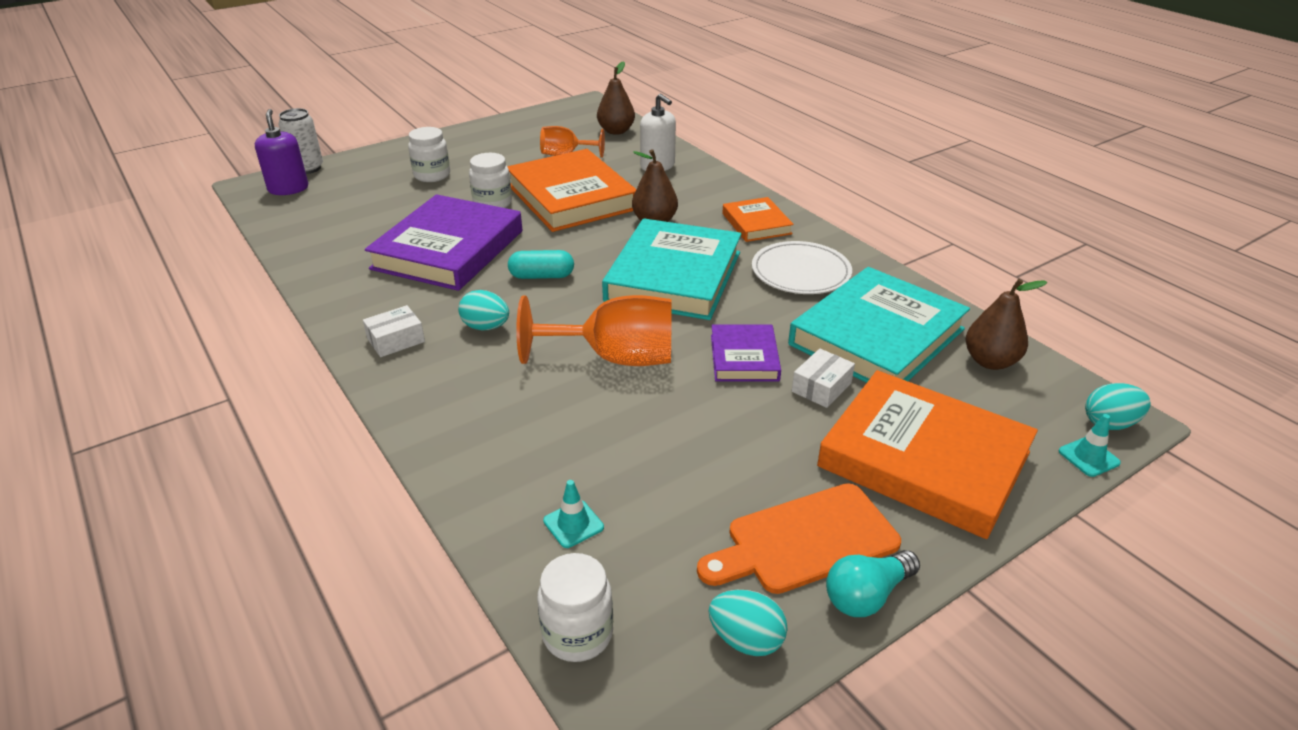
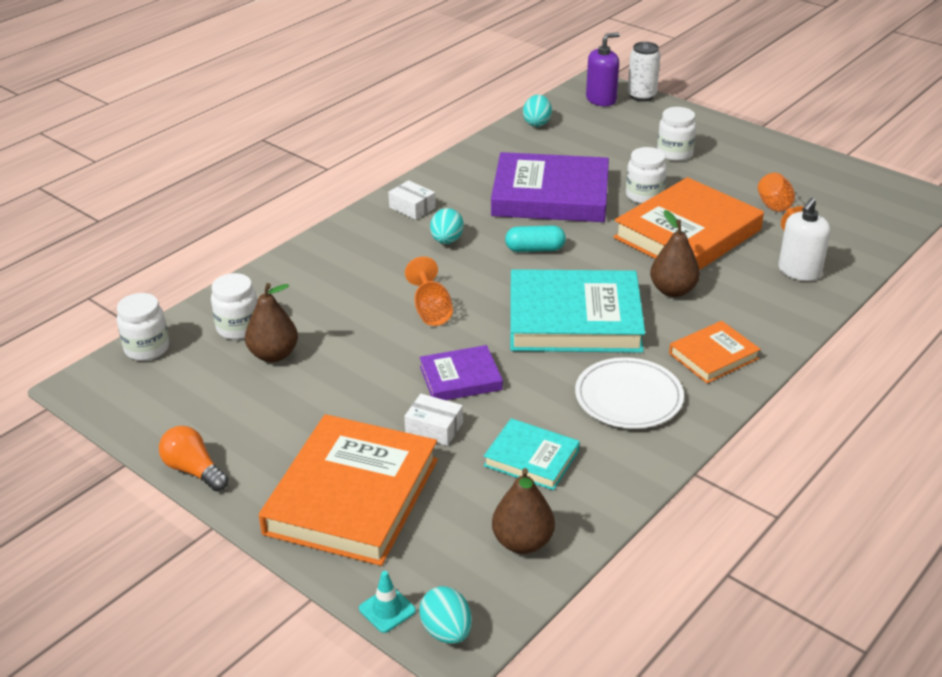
camera: 75 degrees right, 0 degrees up
(542, 276) = (535, 249): turquoise capsule -> turquoise capsule turned 75 degrees counterclockwise
(573, 524) = (238, 328): turquoise traffic cone -> white jar
(615, 358) = (431, 310): orange goblet -> orange goblet, size x0.60
(616, 131) = (864, 229): brown pear -> brown pear (273, 355)
(746, 640) = (149, 417): turquoise egg -> turquoise egg (537, 123)
(804, 540) = (242, 435): orange cutting board -> none
(867, 595) = (194, 470): turquoise light bulb -> orange light bulb
(877, 337) = (531, 458): turquoise book -> turquoise book, size x0.52

